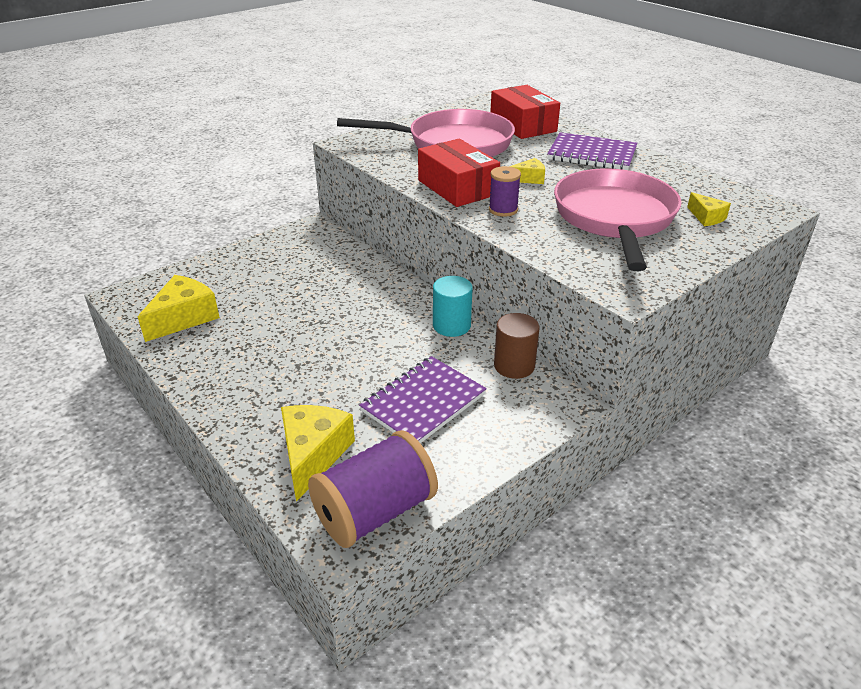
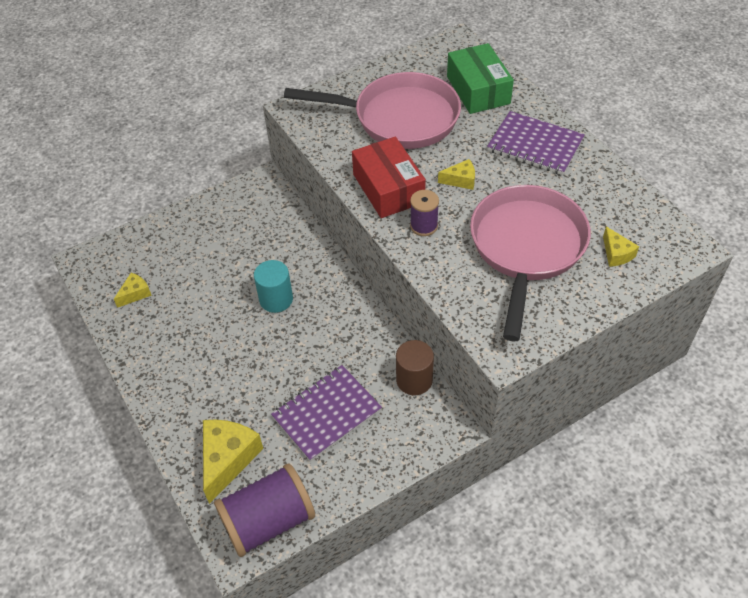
camera: 10 degrees right, 15 degrees up
(184, 318) = (135, 294): yellow cheese -> yellow cheese, size x0.53
(451, 325) = (369, 326): turquoise cylinder -> turquoise cylinder (276, 299)
(523, 125) = (478, 90): red box -> green box

